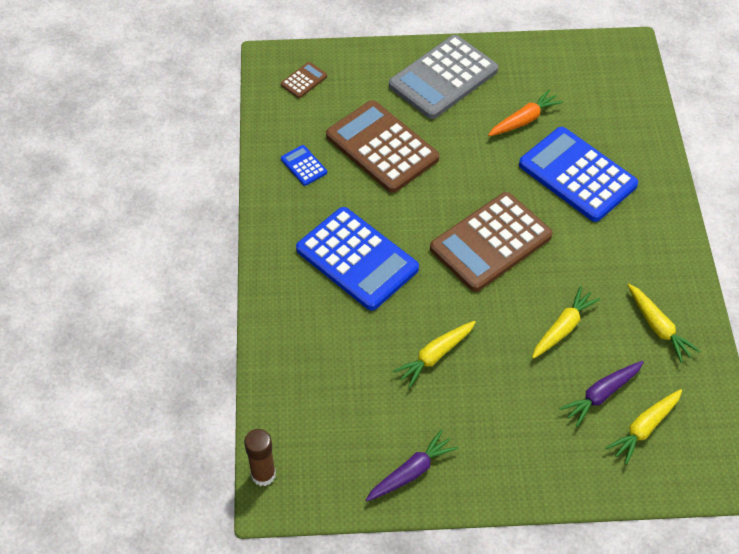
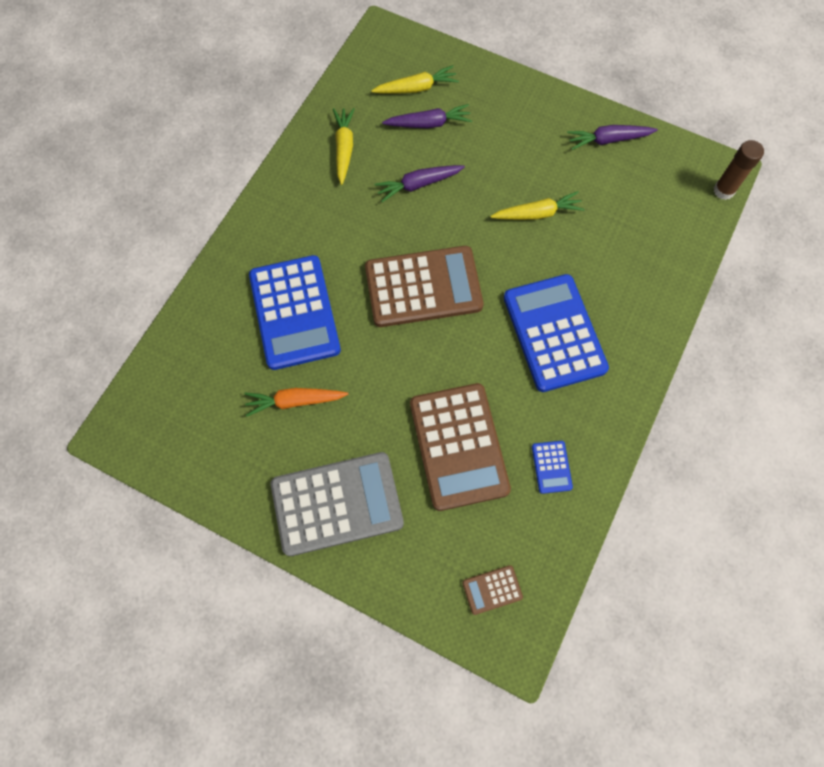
camera: 150 degrees left, 15 degrees up
(563, 327) = (418, 185): yellow carrot -> purple carrot

